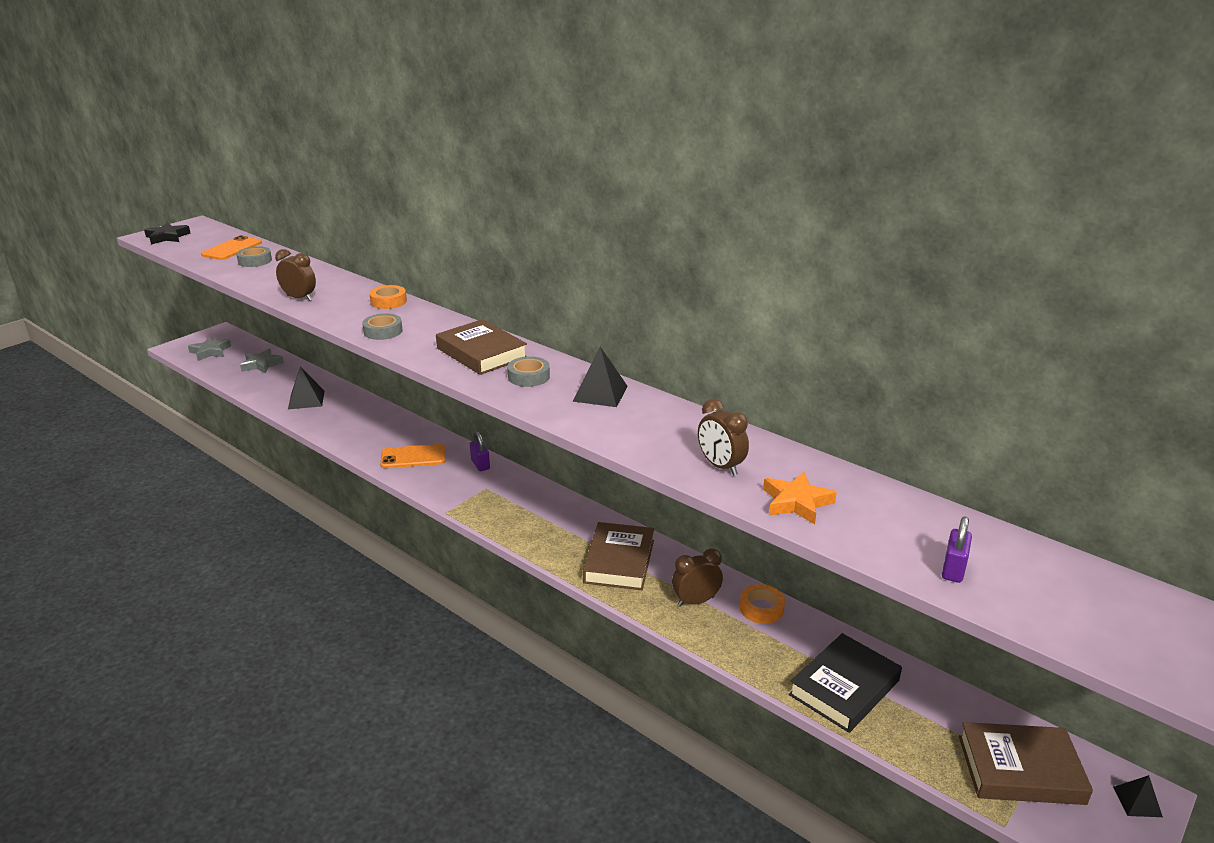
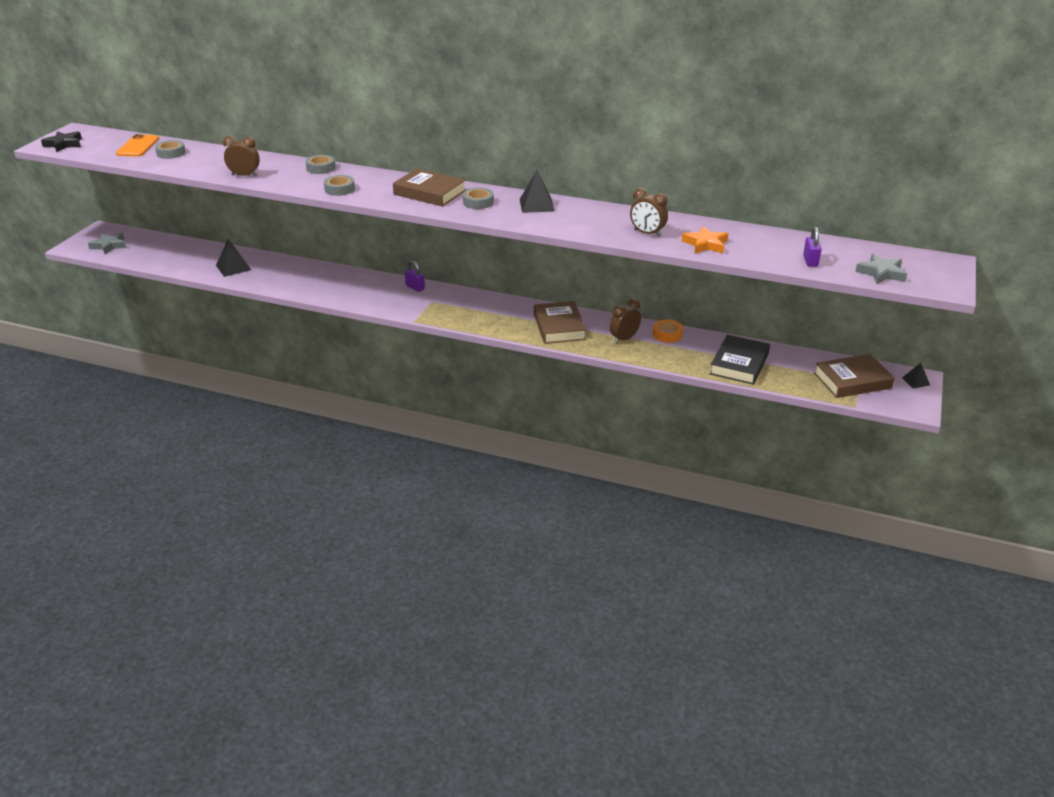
camera: 20 degrees left, 5 degrees up
(261, 364) = (167, 248): grey star -> grey star (881, 273)
(388, 301) = (321, 168): orange tape -> grey tape
(413, 457) = (359, 291): orange phone -> none

